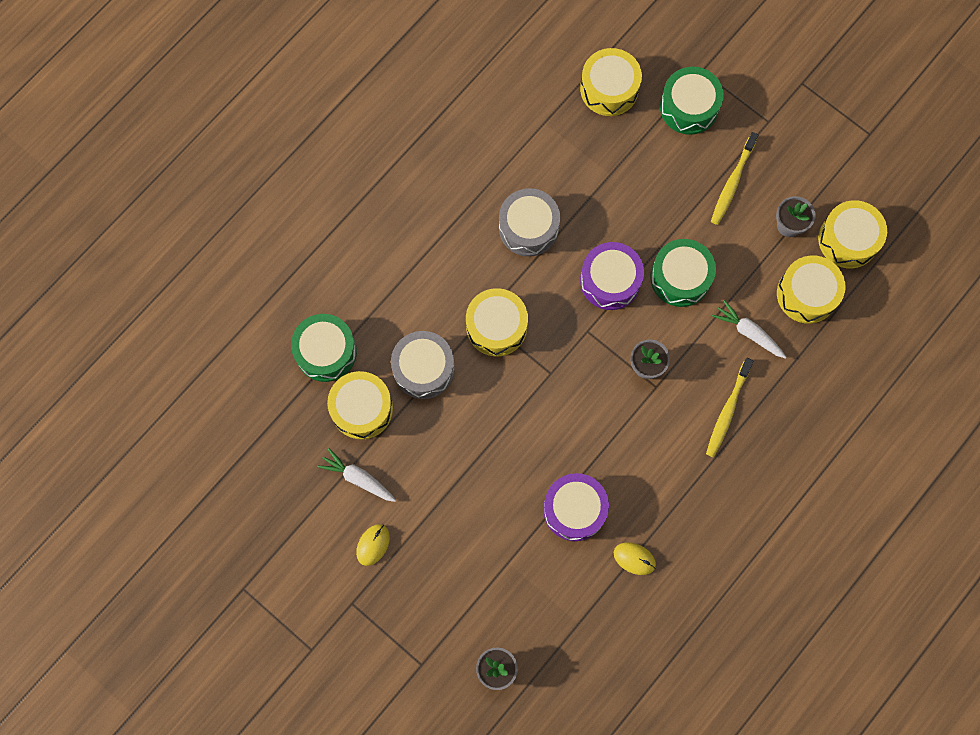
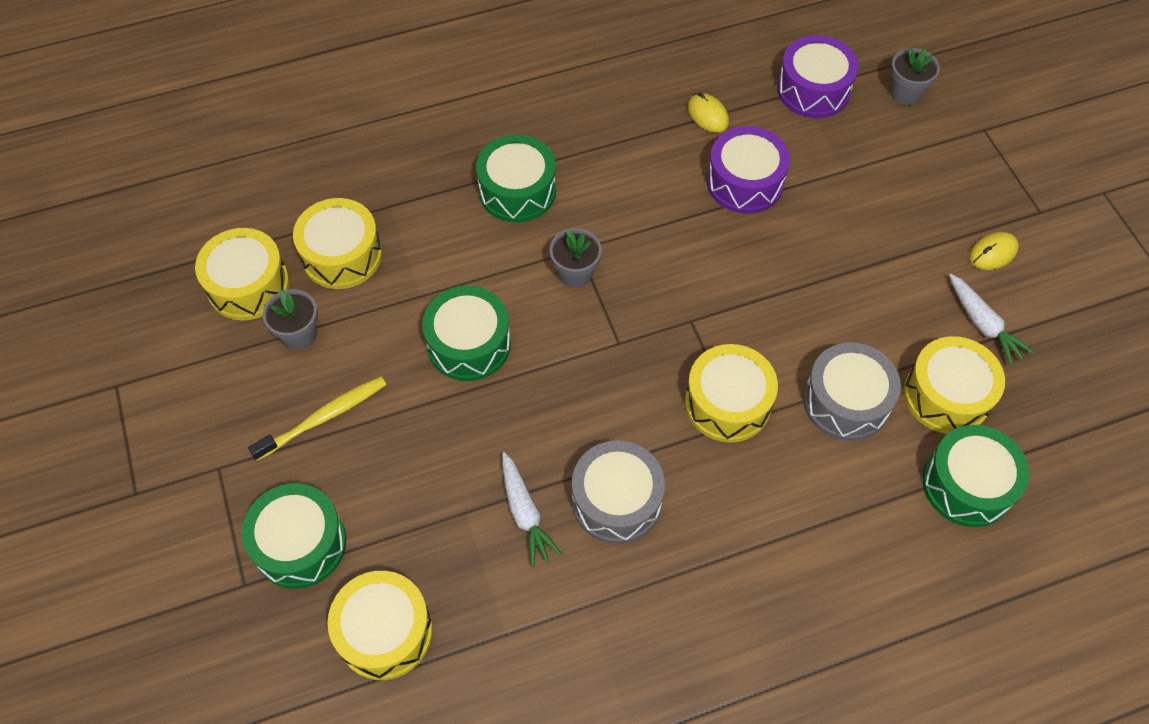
camera: 150 degrees left, 15 degrees down
(610, 281) = (555, 383): purple drum -> purple drum (813, 90)
(727, 410) = (517, 191): yellow toothbrush -> green drum
(748, 332) = (436, 250): white carrot -> white carrot (525, 513)

